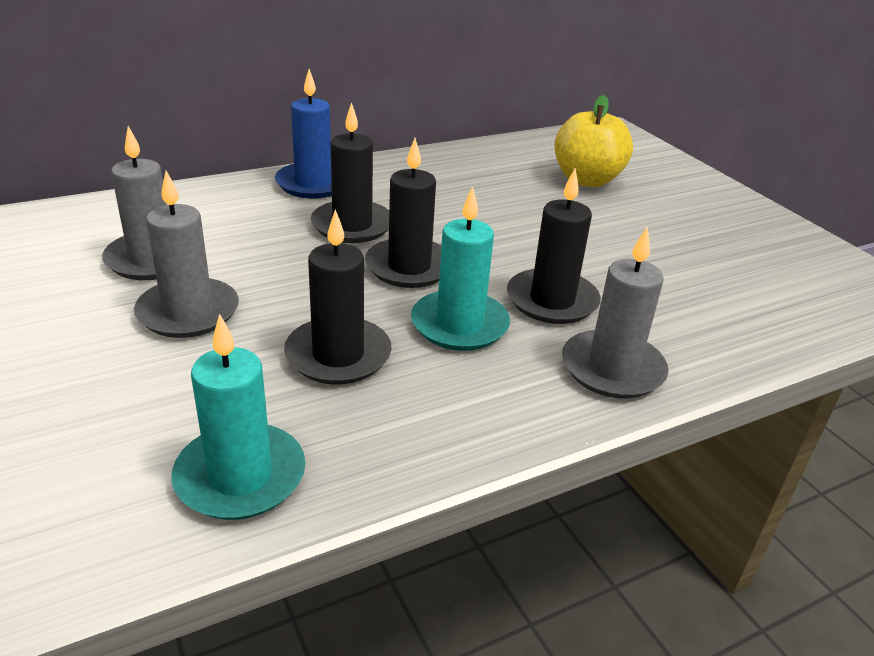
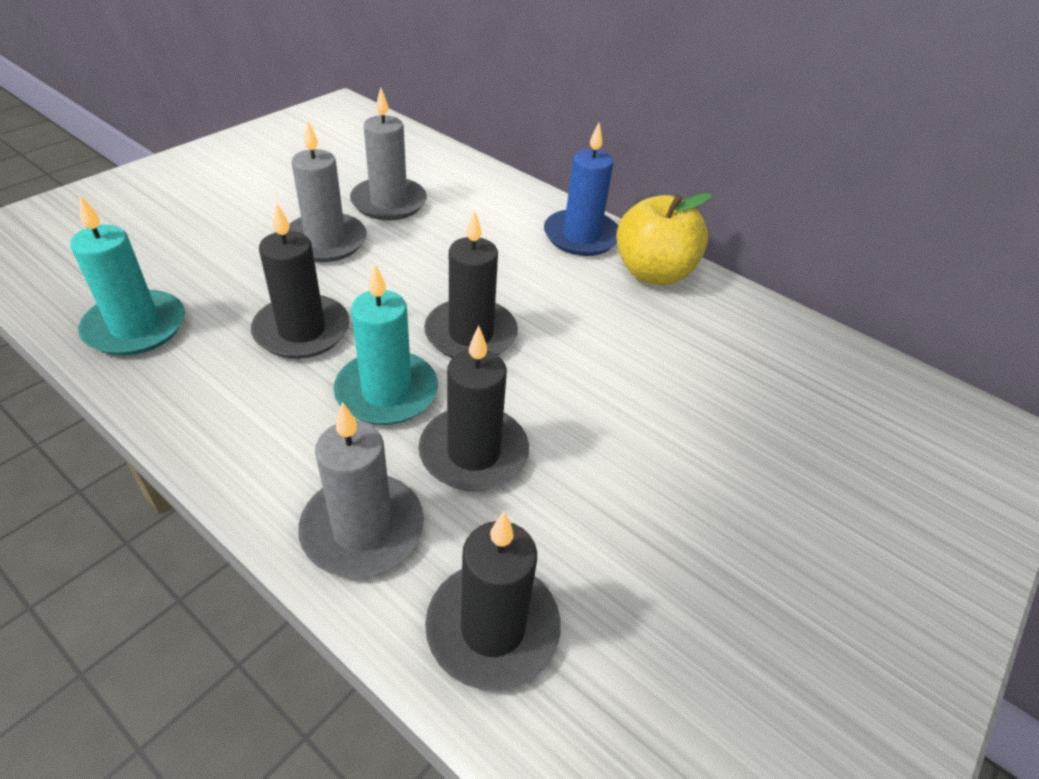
camera: 65 degrees right, 10 degrees up
(352, 225) = (521, 280): black candle -> black candle (492, 628)
(587, 180) = (806, 433): yellow apple -> yellow apple (653, 273)

